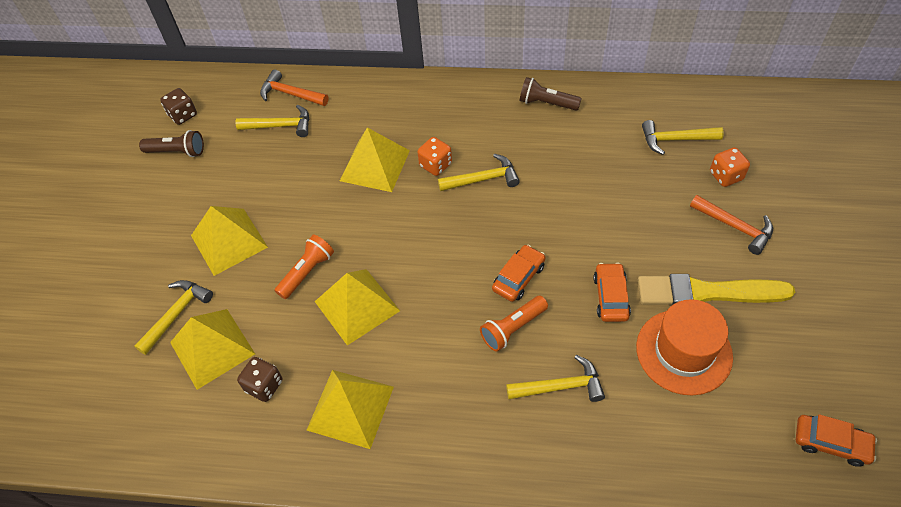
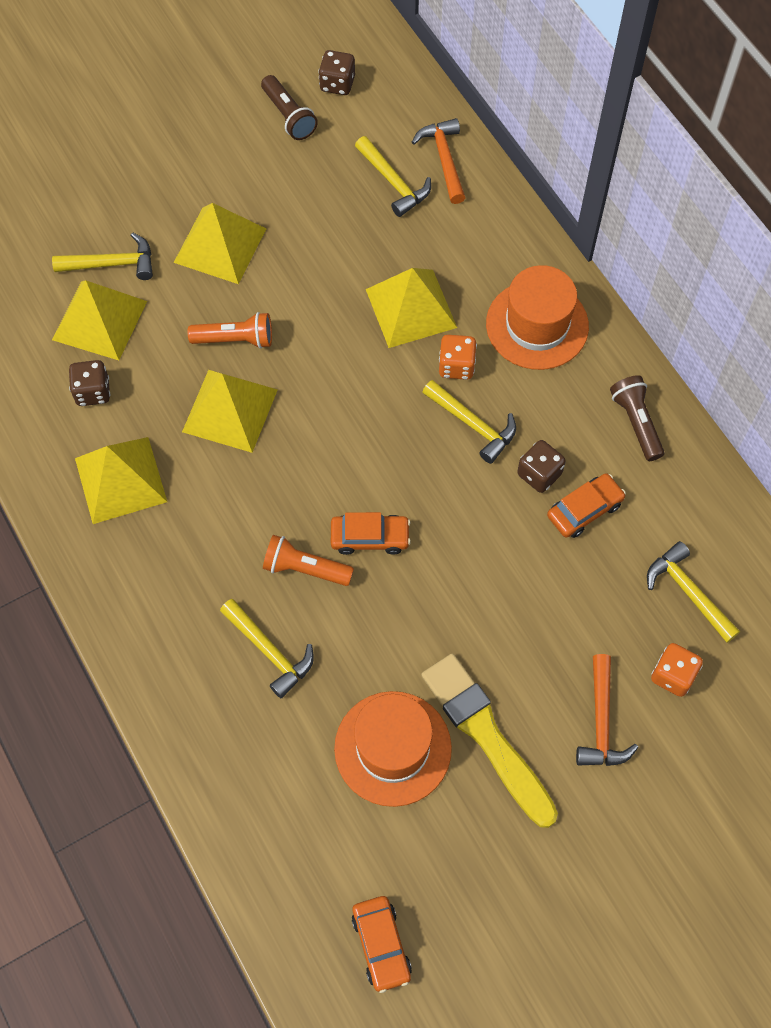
camera: 50 degrees right, 10 degrees up
(443, 112) = (537, 325): none -> orange hat
(544, 165) = (539, 474): none -> brown dice
(610, 297) = (410, 641): orange car -> orange car (584, 510)

